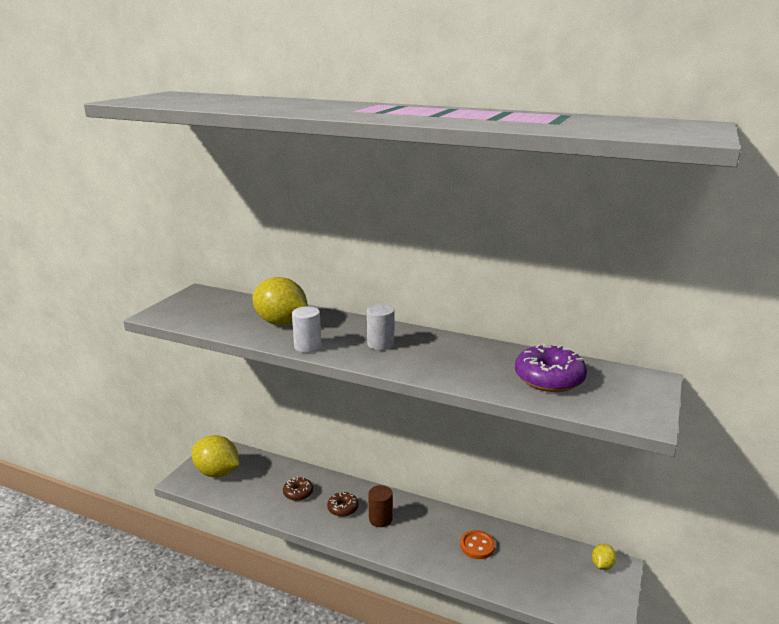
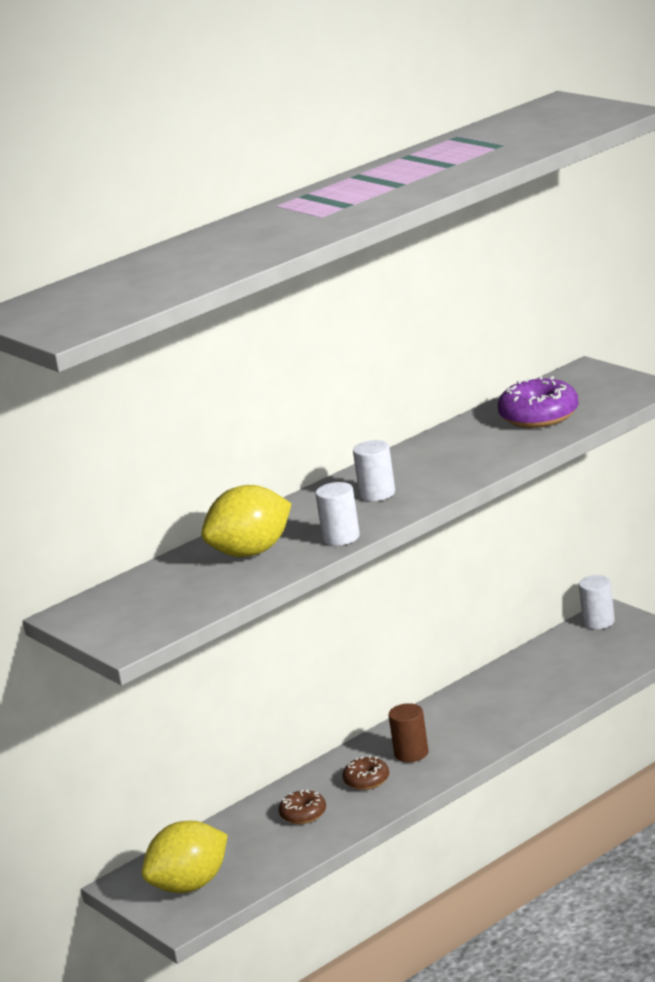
camera: 60 degrees left, 0 degrees up
(477, 546) = (511, 693): orange button -> none
(602, 565) = (598, 622): yellow lemon -> white cylinder

